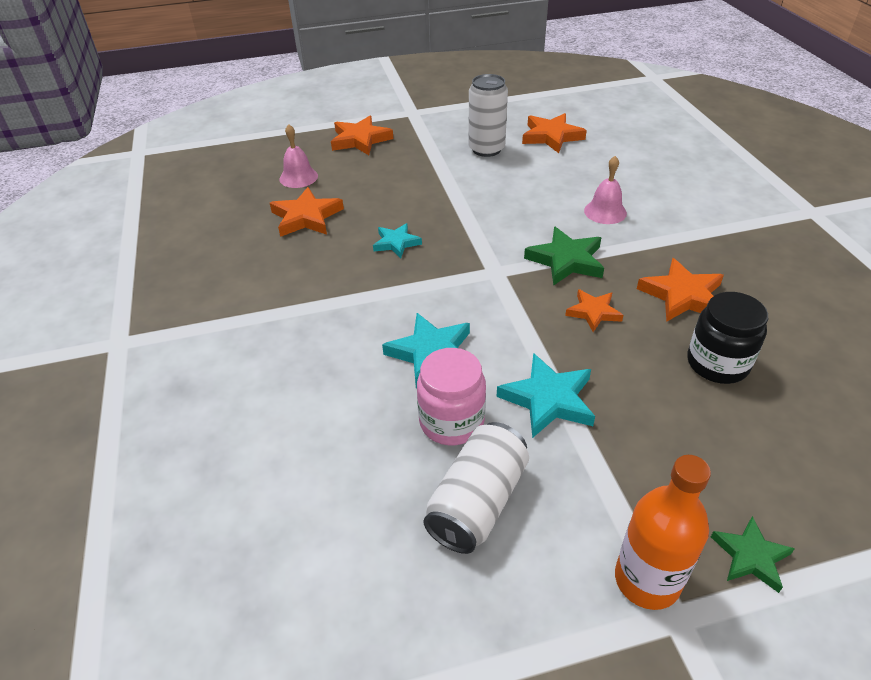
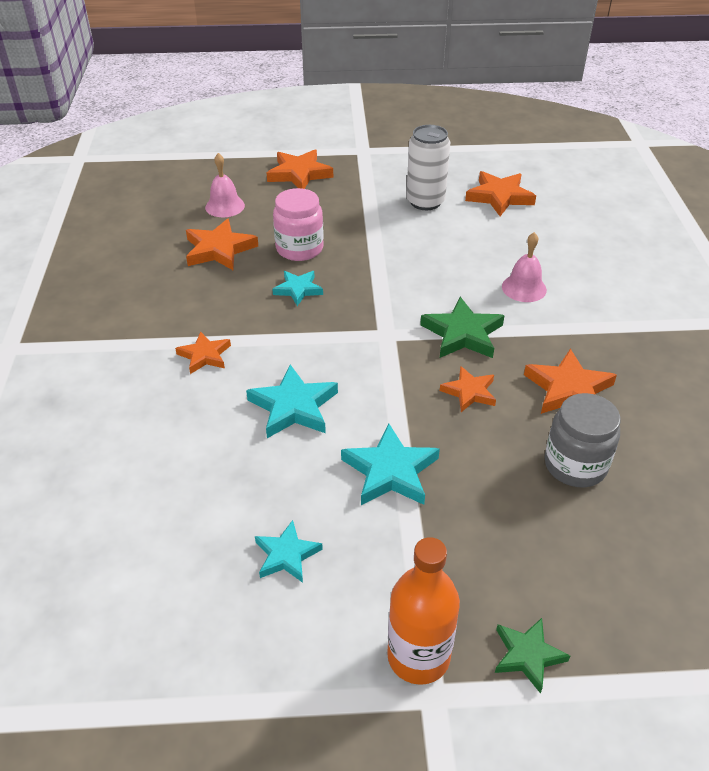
camera: 10 degrees right, 0 degrees up
(325, 318) = (204, 355): none -> orange star
(451, 422) = (289, 476): pink jar -> pink jar (299, 249)
(477, 502) = (287, 555): white can -> turquoise star
(717, 363) = (575, 465): black jar -> grey jar

